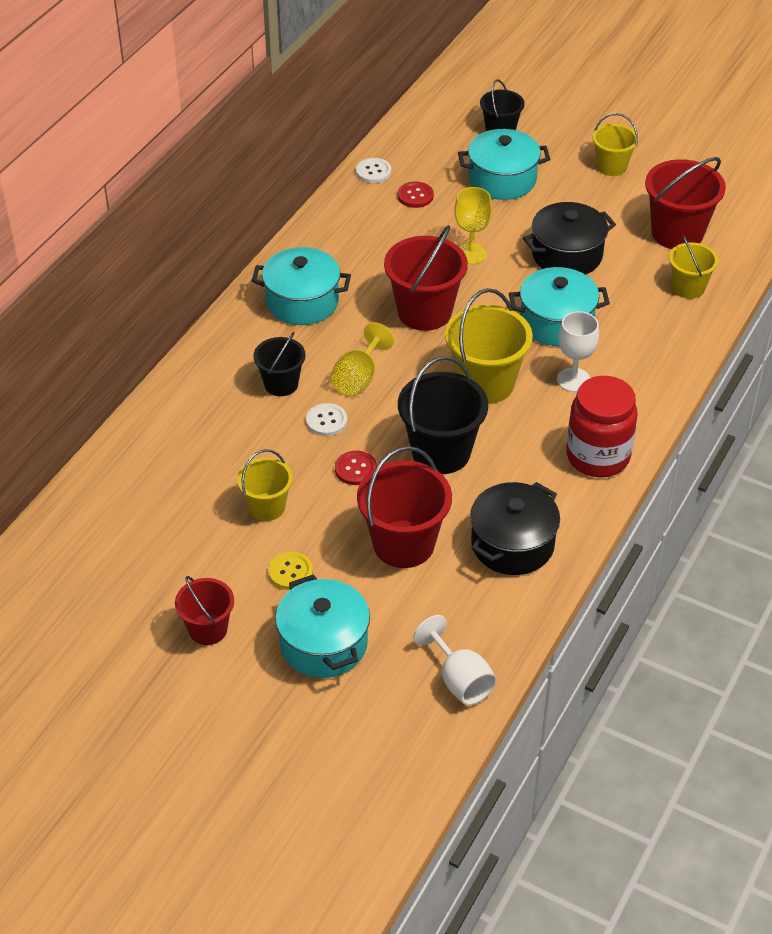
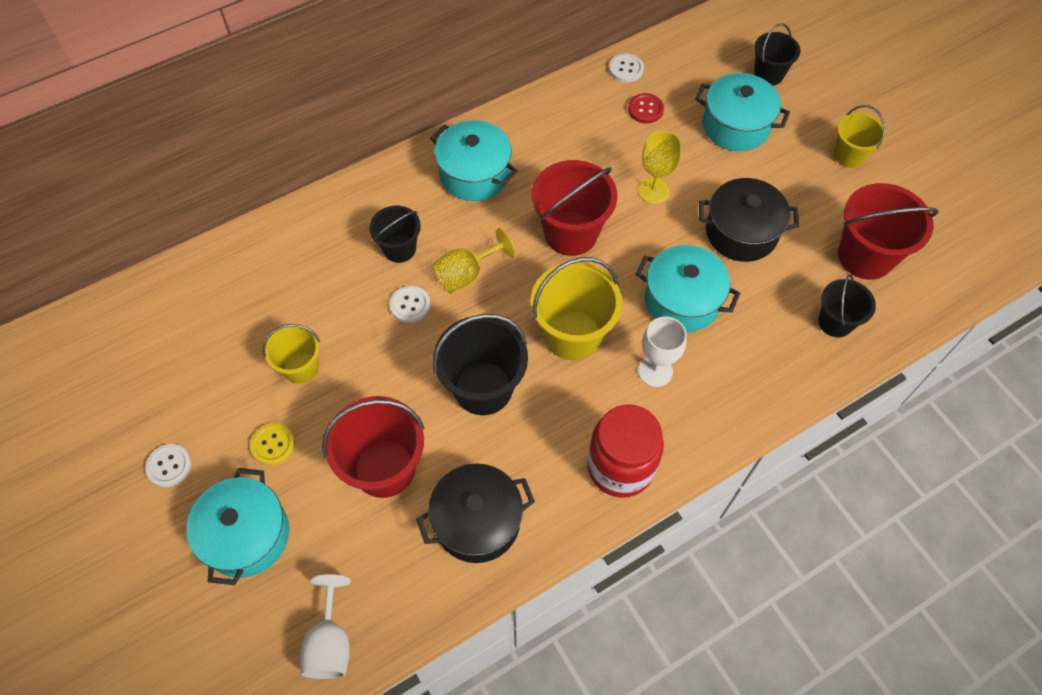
camera: 30 degrees right, 15 degrees up
(208, 629) = (169, 466): red bucket -> white button
(355, 469) = (399, 367): red button -> none
(688, 287) = (835, 322): yellow bucket -> black bucket

